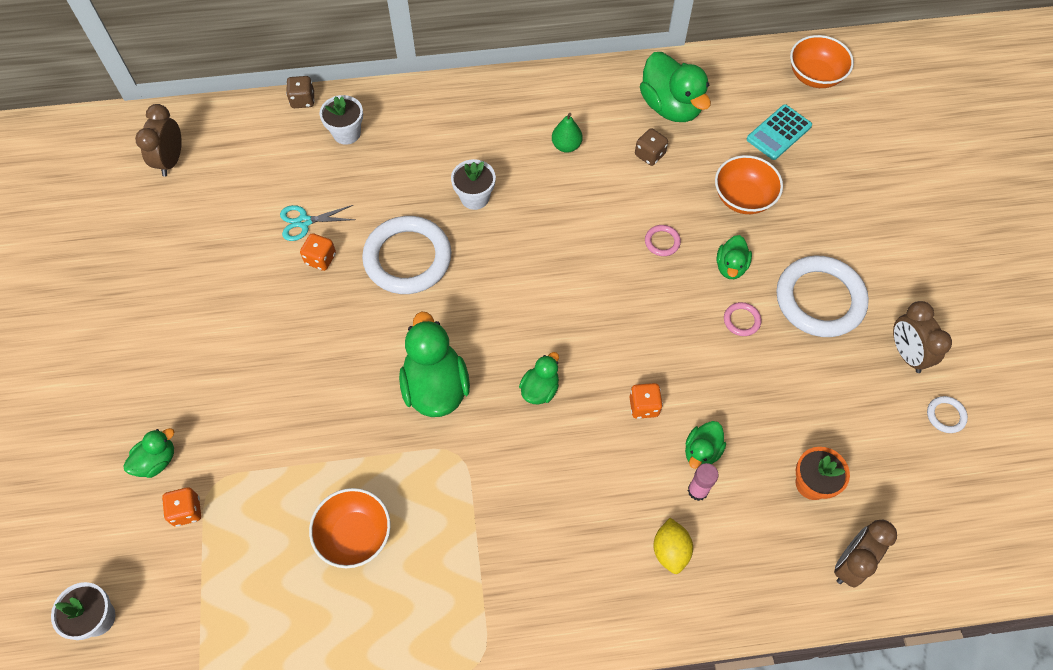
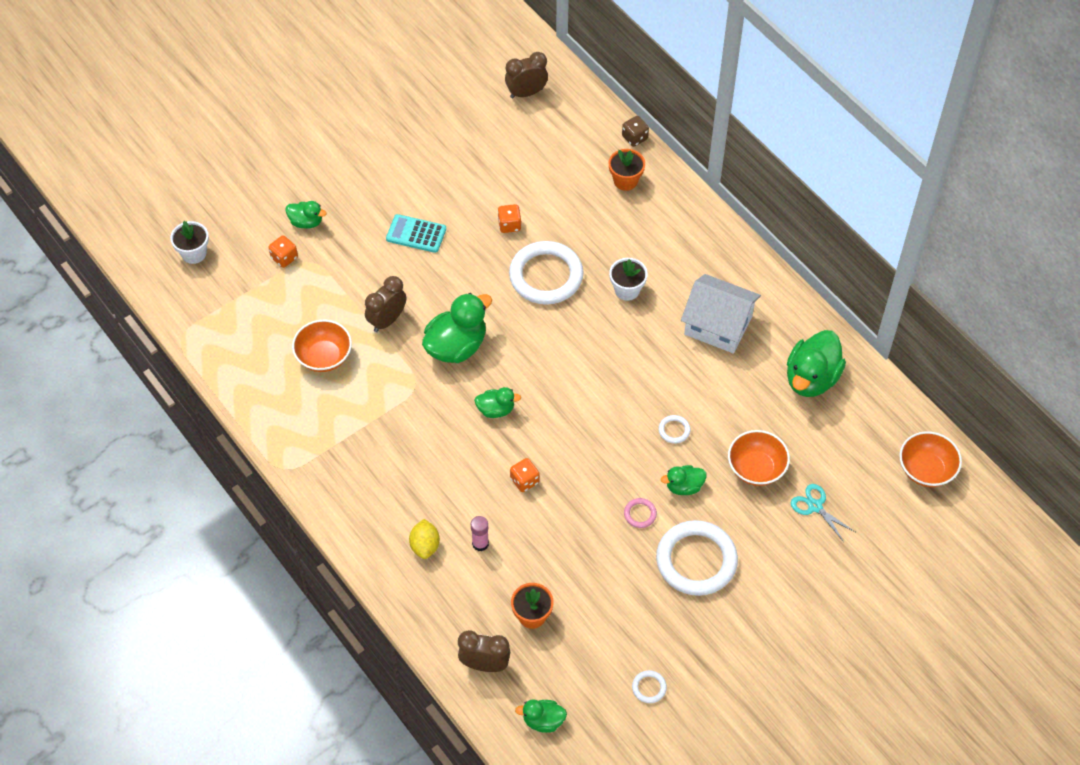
camera: 60 degrees right, 5 degrees down
(304, 222) = (532, 198): turquoise scissors -> turquoise scissors (815, 506)
(346, 133) = (625, 181): white flower pot -> orange flower pot
(566, 146) = (718, 325): green pear -> white house
(649, 155) = (751, 385): brown dice -> none
(662, 242) = (674, 430): pink ring -> white ring
(670, 550) = (425, 546): yellow lemon -> yellow lemon turned 60 degrees counterclockwise
(701, 451) = (512, 533): green duck -> green duck (543, 721)
(778, 133) = (842, 467): turquoise calculator -> turquoise calculator (416, 234)
(906, 354) = (687, 641): brown clock -> brown clock (387, 320)

